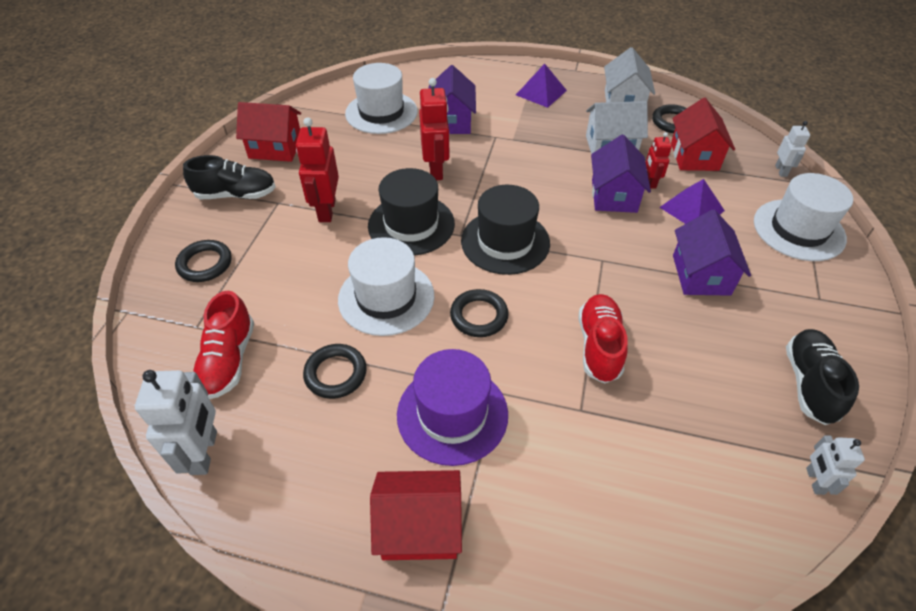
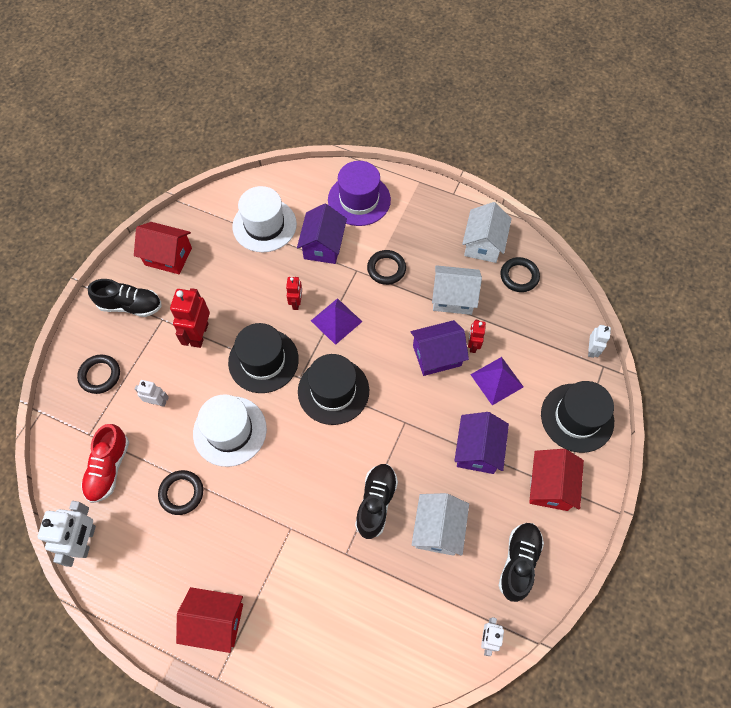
camera: 10 degrees right, 15 degrees up
(285, 280) = (157, 402): none -> white robot
(436, 170) = (296, 303): red robot -> red robot, size x0.57
(452, 414) = (255, 541): purple hat -> purple hat (359, 200)
(479, 316) = (294, 460): black ring -> black ring (386, 269)
(541, 92) = (412, 220): purple pyramid -> purple pyramid (336, 321)
(599, 346) = (376, 502): red shoe -> black shoe
(614, 195) = (437, 355): purple house -> purple house turned 60 degrees clockwise
(690, 363) = (438, 529): none -> white house
(694, 156) = (522, 321): red house -> red house (550, 486)
(798, 230) = (577, 417): white hat -> black hat

